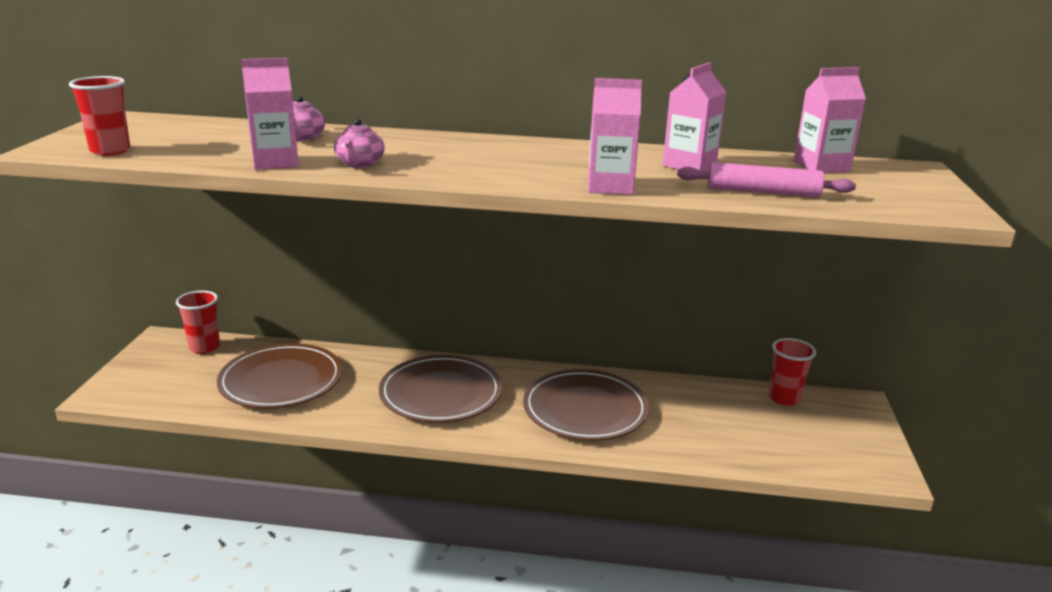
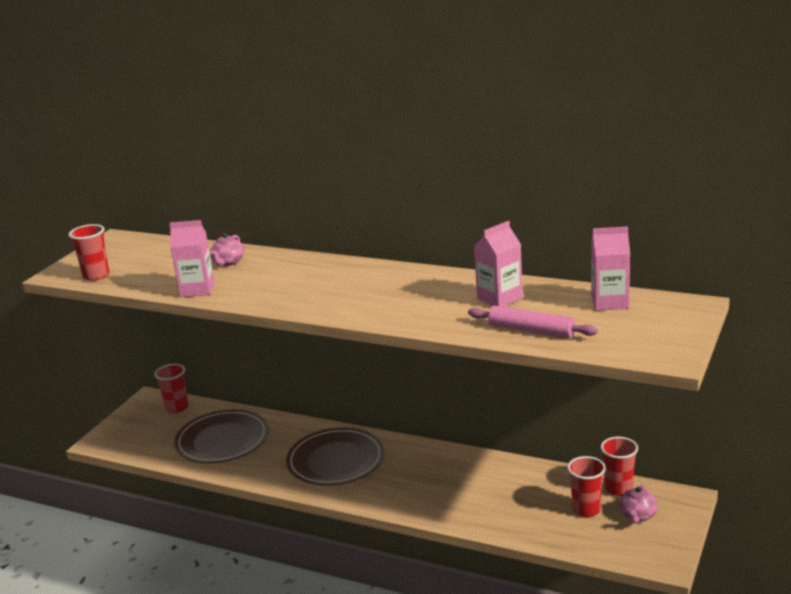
camera: 20 degrees right, 0 degrees up
(359, 164) = (253, 292): pink teapot -> pink teapot (637, 515)
(585, 409) = (442, 484): brown plate -> none
(610, 187) = (417, 321): pink carton -> none
(765, 423) = (586, 509): none -> red cup

